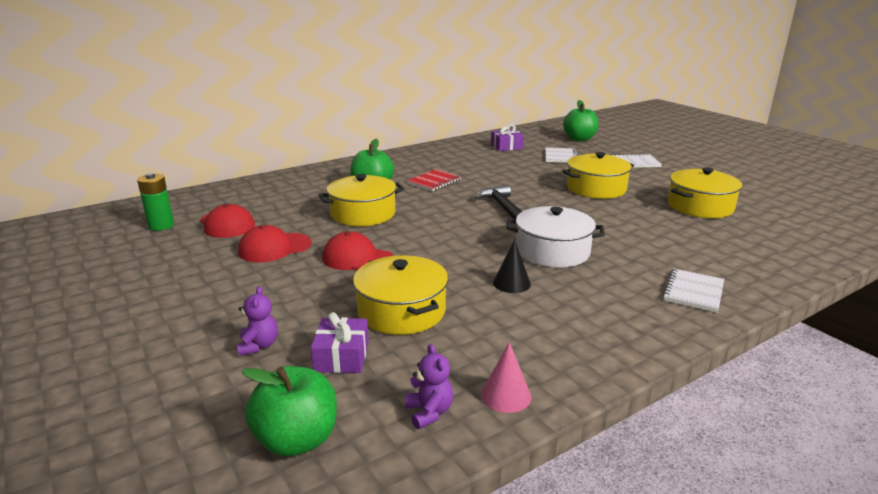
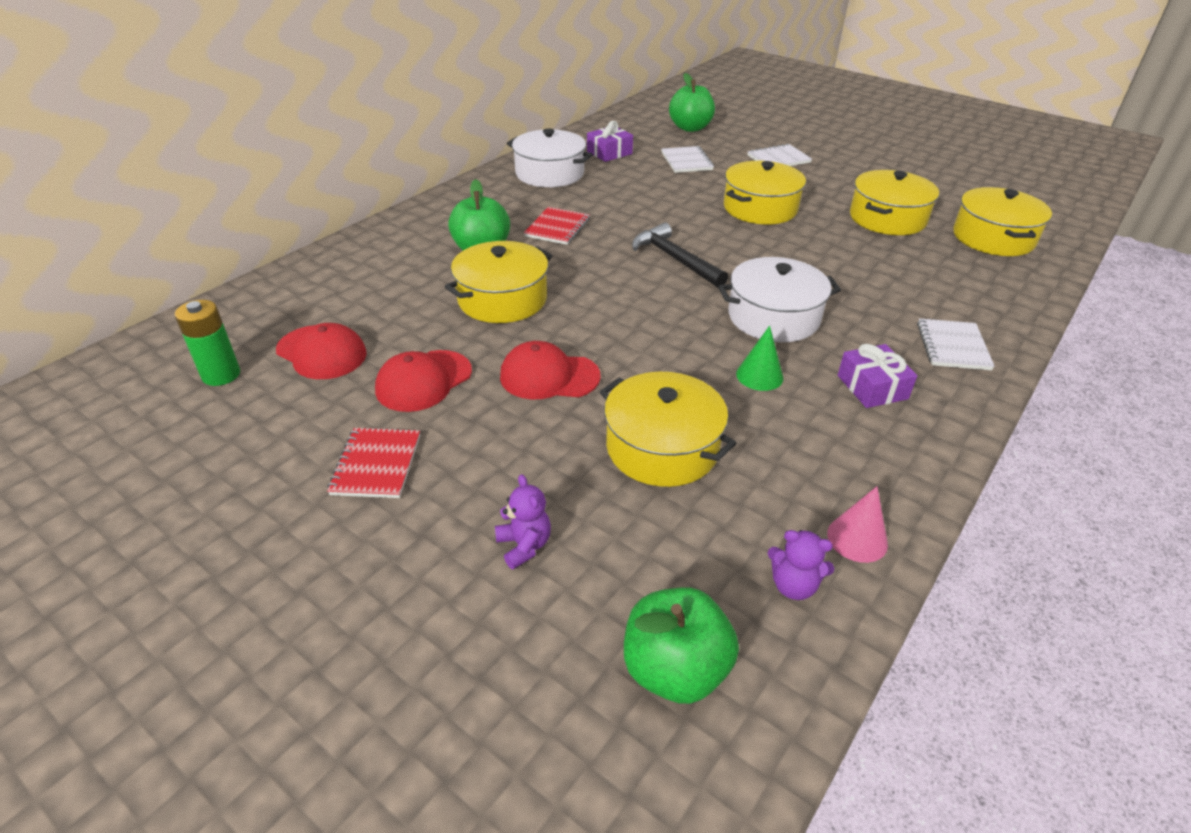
camera: 20 degrees left, 15 degrees up
(207, 285) = (376, 464): none -> red notebook
(342, 356) = (639, 534): purple gift -> purple gift (872, 387)
(429, 412) = (793, 585): purple teddy bear -> purple teddy bear turned 150 degrees clockwise
(454, 153) = (550, 173): none -> white pot
(511, 283) = (759, 375): black cone -> green cone
(790, 230) = (993, 238): none -> yellow pot

